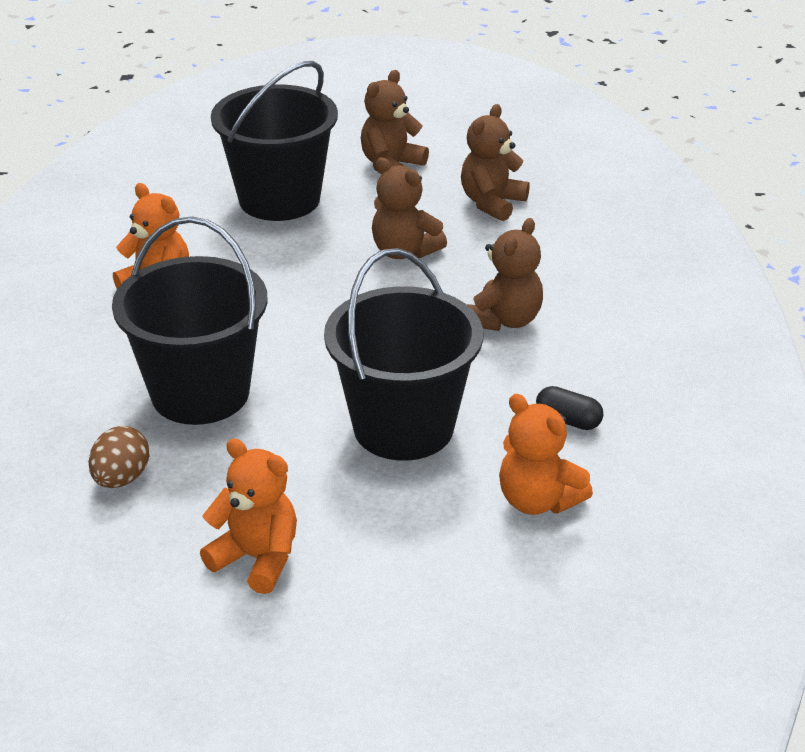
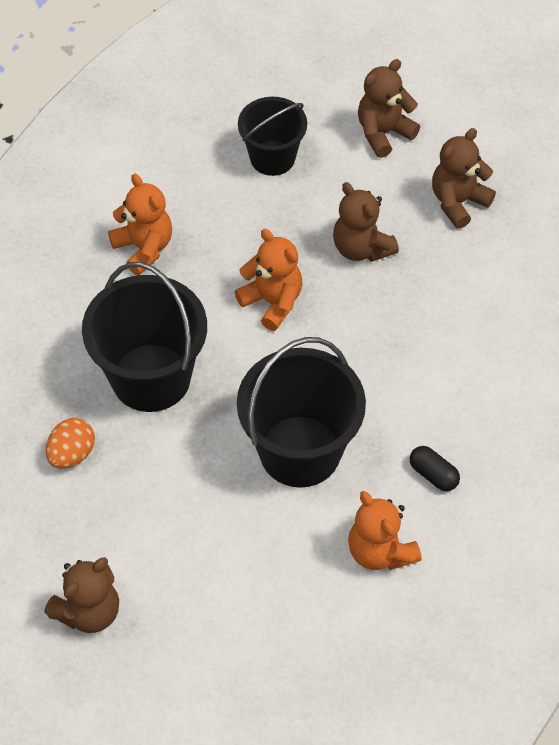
camera: 15 degrees right, 20 degrees up
(121, 478) = (72, 454): brown egg -> orange egg
(257, 558) = (153, 557): orange teddy bear -> orange teddy bear (272, 302)
(279, 199) = (272, 158): black bucket -> black bucket, size x0.62
(504, 320) = (420, 350): brown teddy bear -> brown teddy bear (89, 611)

